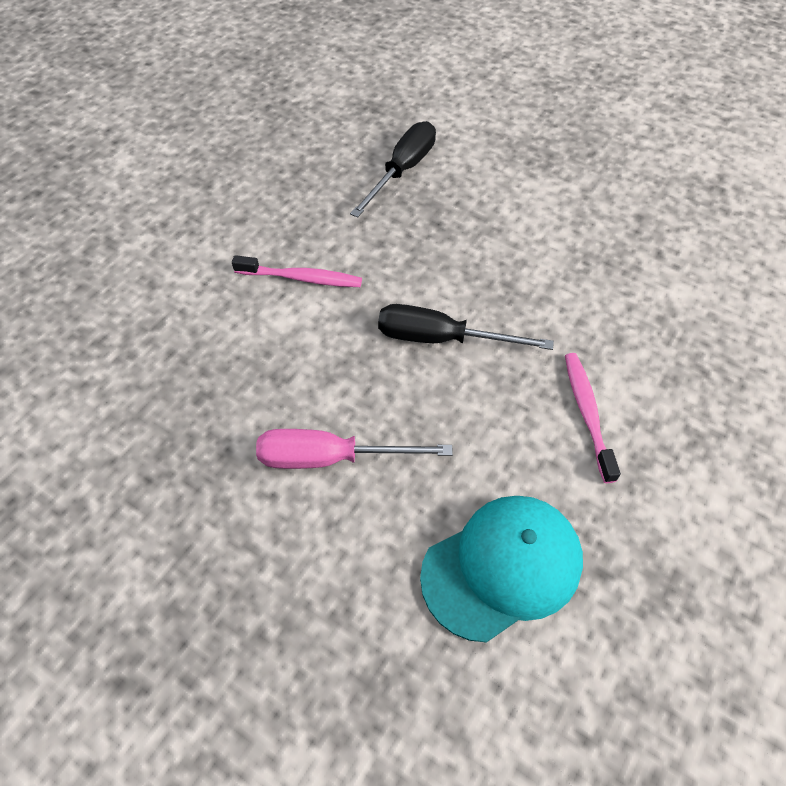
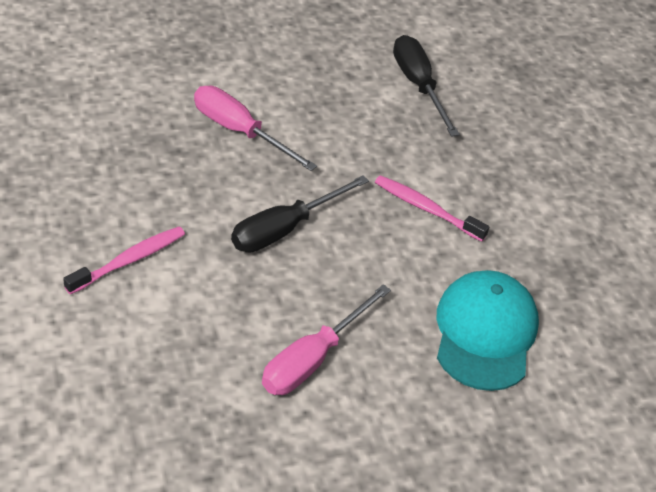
camera: 55 degrees left, 10 degrees down
(402, 170) = (98, 127): black screwdriver -> black screwdriver (418, 85)
(502, 239) = (239, 131): none -> pink screwdriver

